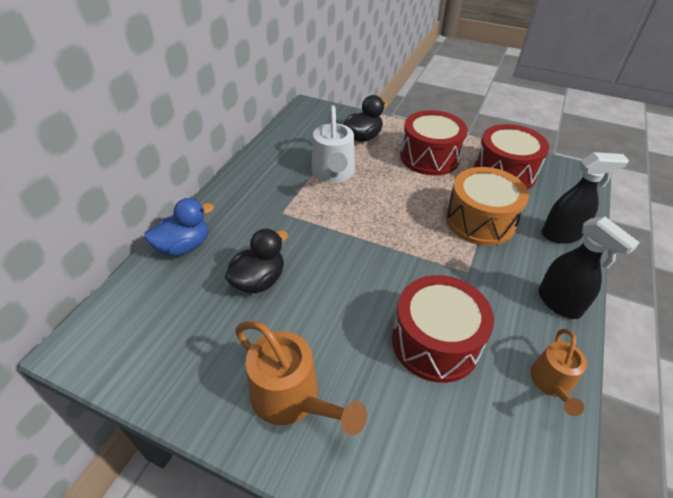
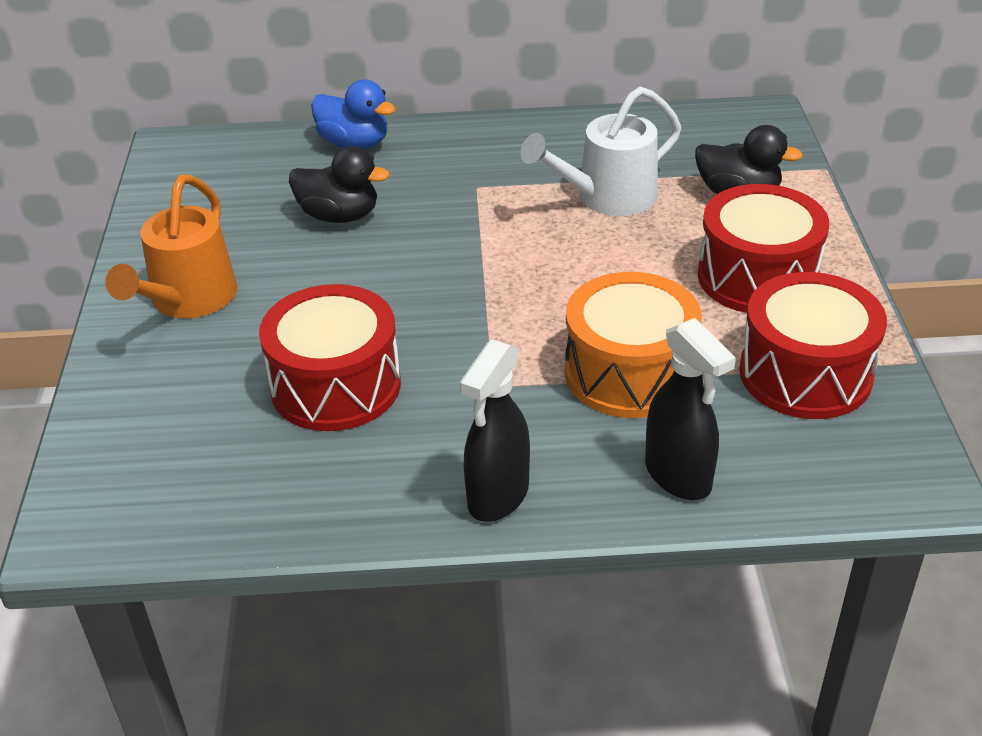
camera: 65 degrees right, 5 degrees down
(552, 383) = (331, 509): orange watering can -> none

